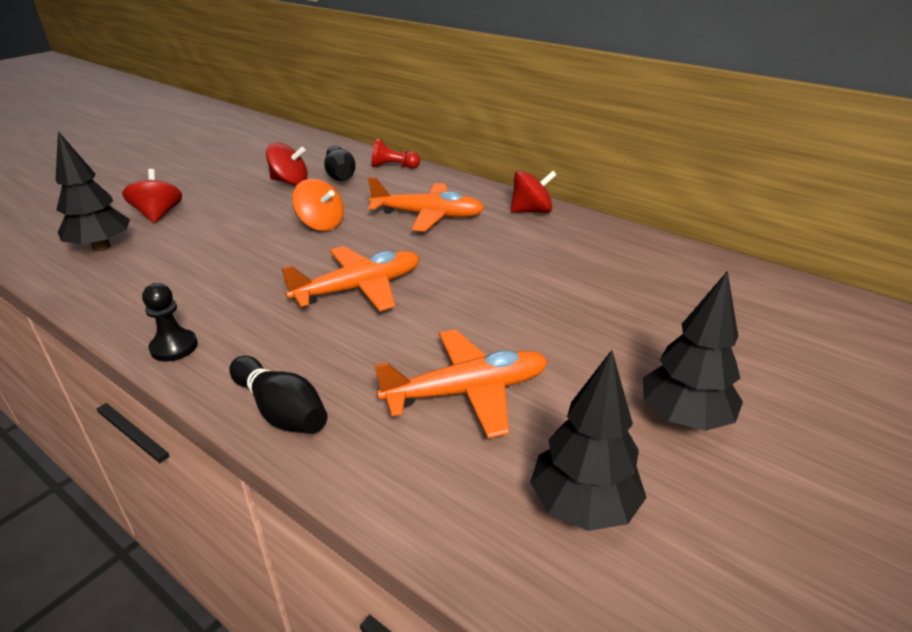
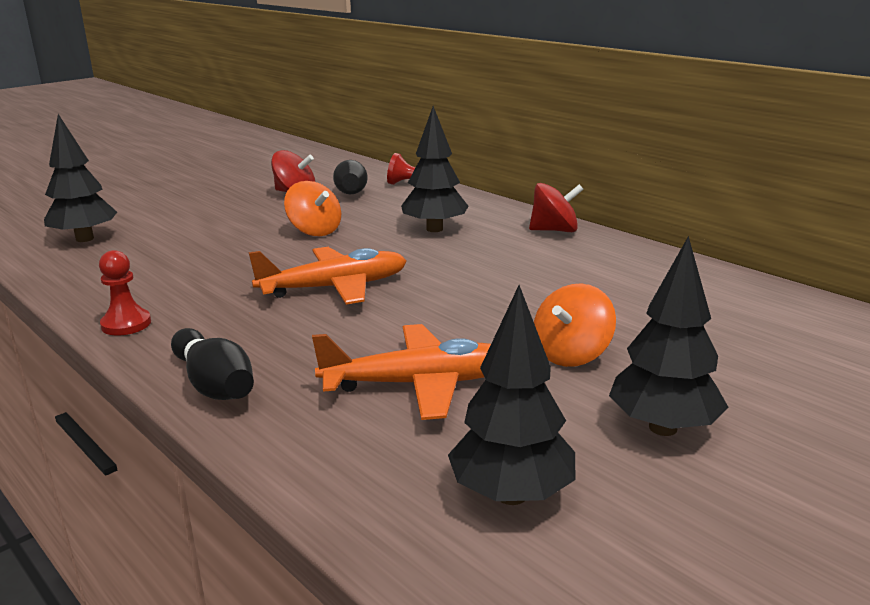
camera: 10 degrees right, 10 degrees down
(158, 215) = (150, 215): red spinning top -> none
(174, 347) = (126, 324): black pawn -> red pawn
(428, 216) = (434, 229): orange plane -> black tree
(586, 346) = (571, 354): none -> orange spinning top

